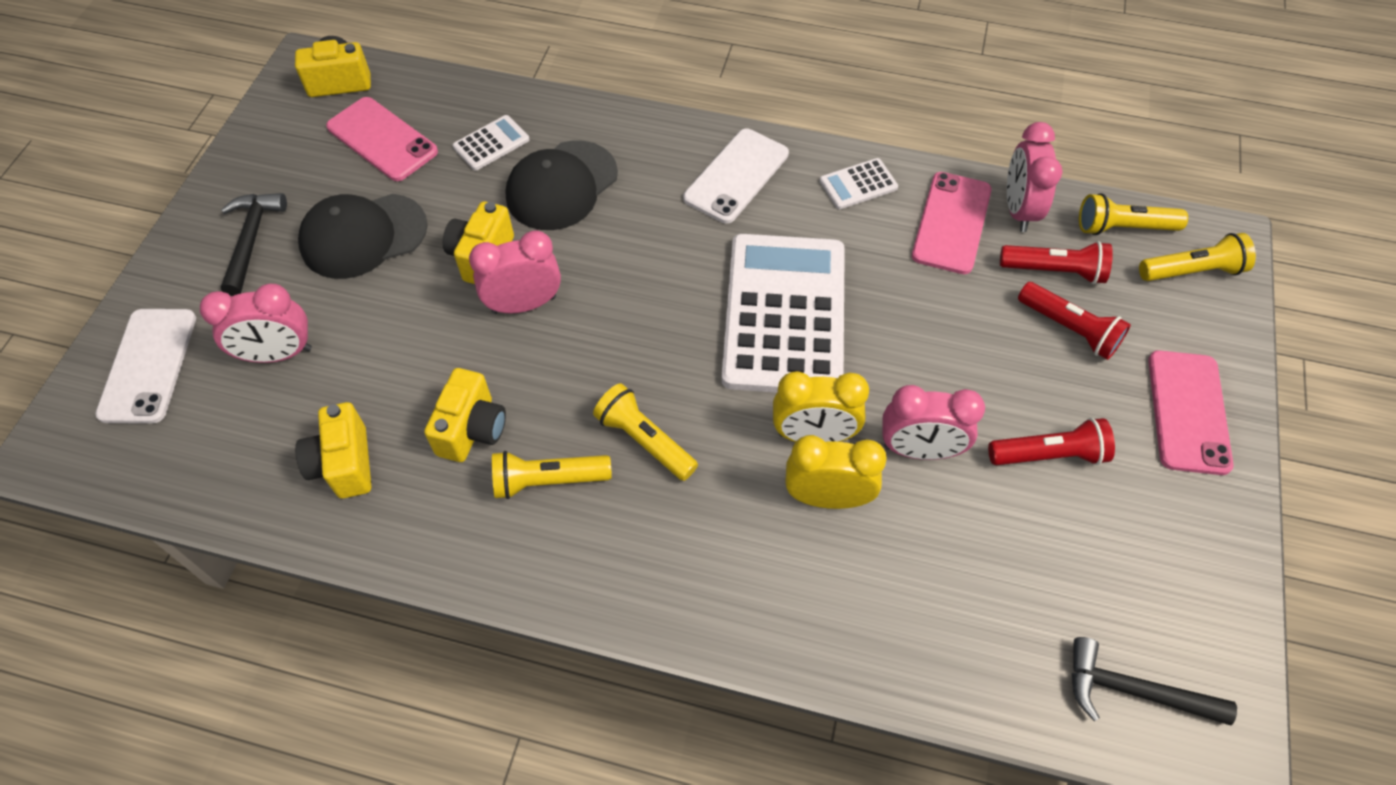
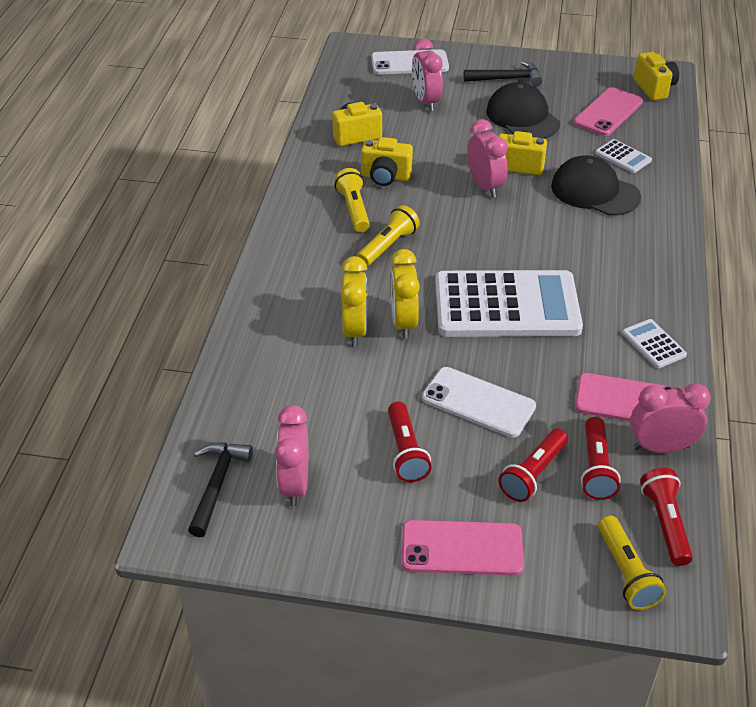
camera: 85 degrees right, 15 degrees down
(736, 176) = (636, 275): white phone -> white phone (478, 402)
(919, 450) = (399, 377): pink clock -> pink clock (294, 485)
(1123, 227) = (665, 524): yellow flashlight -> red flashlight

